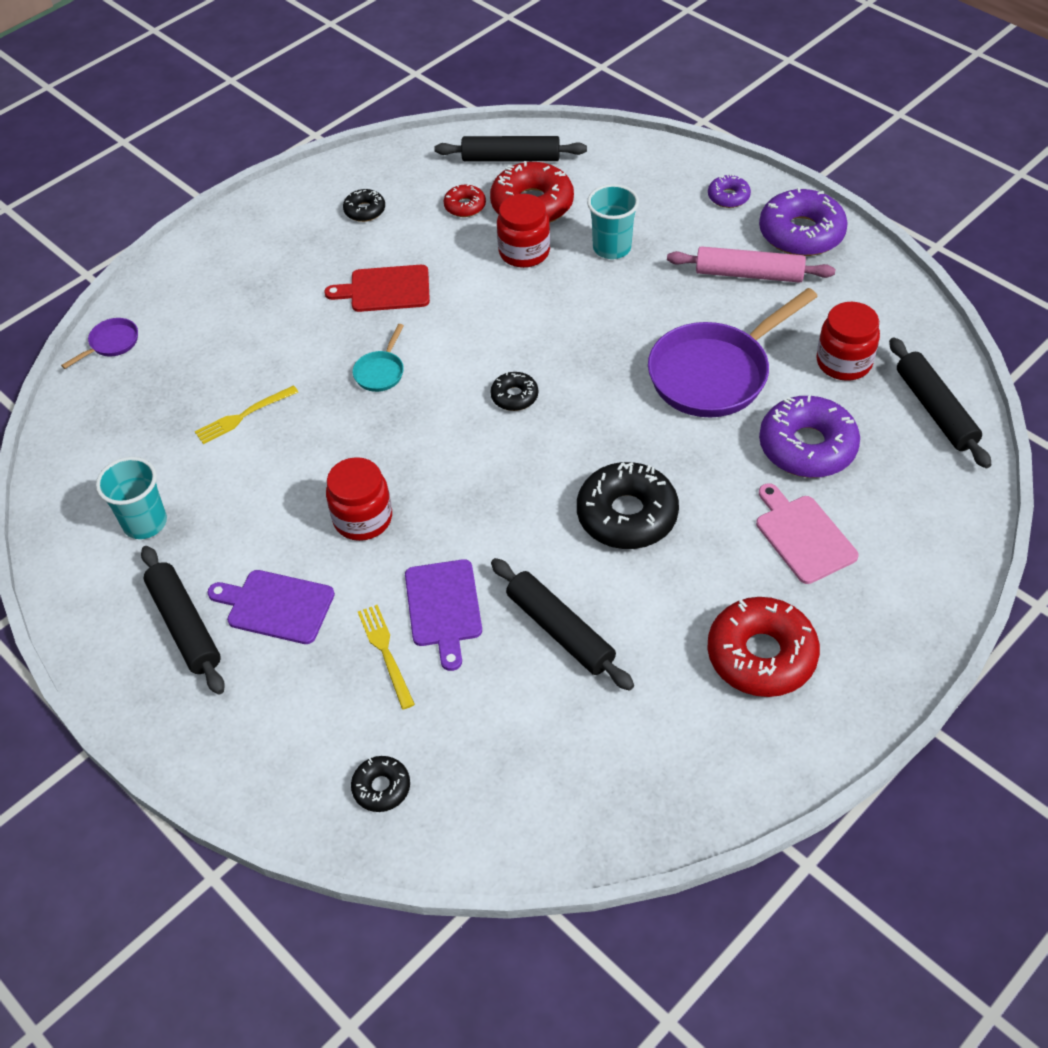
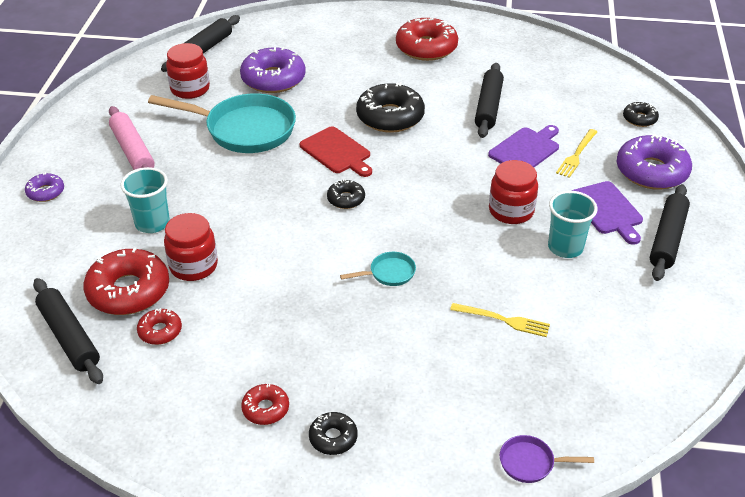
camera: 130 degrees left, 10 degrees down
(145, 523) = (637, 308): turquoise cup -> turquoise cup (565, 247)
(323, 231) = (265, 409): none -> red donut
(365, 210) = (215, 396): black donut -> black donut (333, 438)
(385, 289) = (303, 321): red cutting board -> red cutting board (337, 152)
(715, 373) = (244, 129): purple pan -> turquoise pan
(801, 233) = (68, 145): purple donut -> purple donut (651, 171)
(803, 536) = (339, 60): pink cutting board -> none

